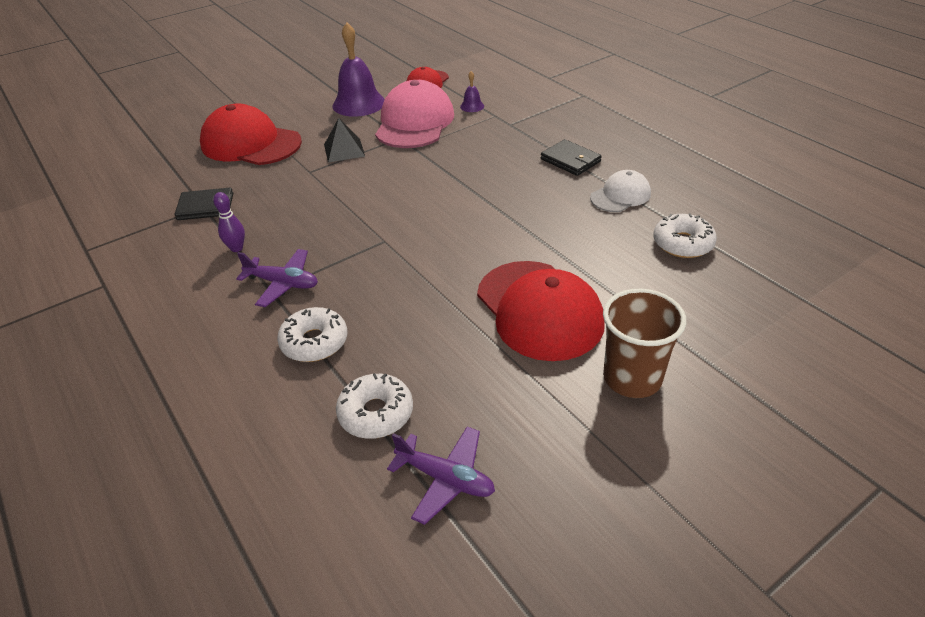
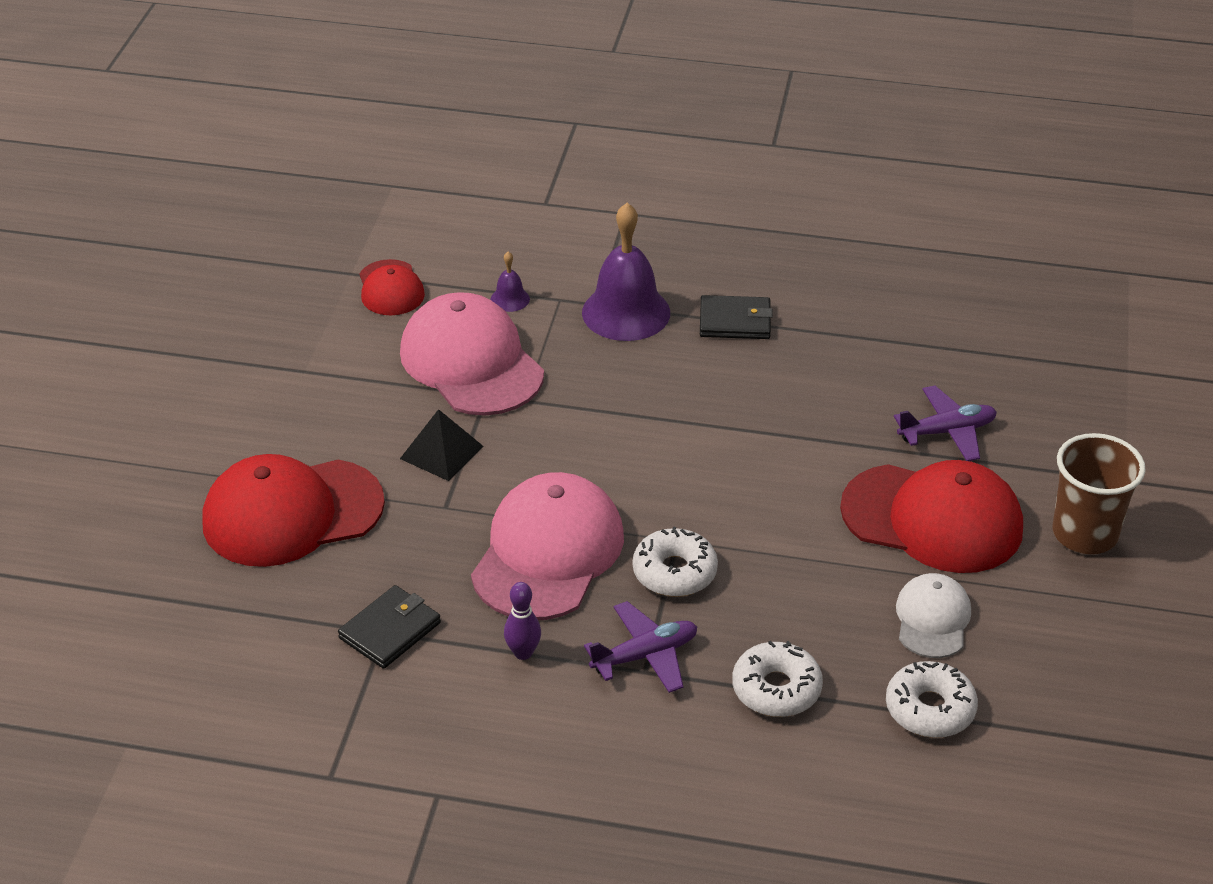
camera: 45 degrees left, 0 degrees up
(318, 213) = (548, 553): none -> pink cap
(358, 103) = (346, 371): purple bell -> purple bell (626, 312)
(445, 479) = (1057, 717): purple plane -> purple plane (947, 432)
(620, 195) = (844, 341): white cap -> white cap (932, 619)
(682, 243) = (967, 367): white donut -> white donut (674, 572)

